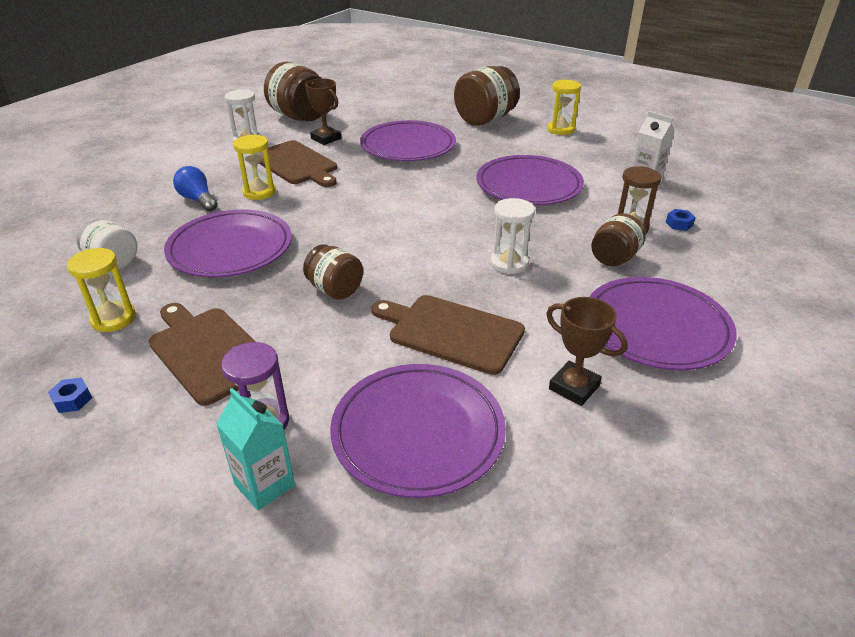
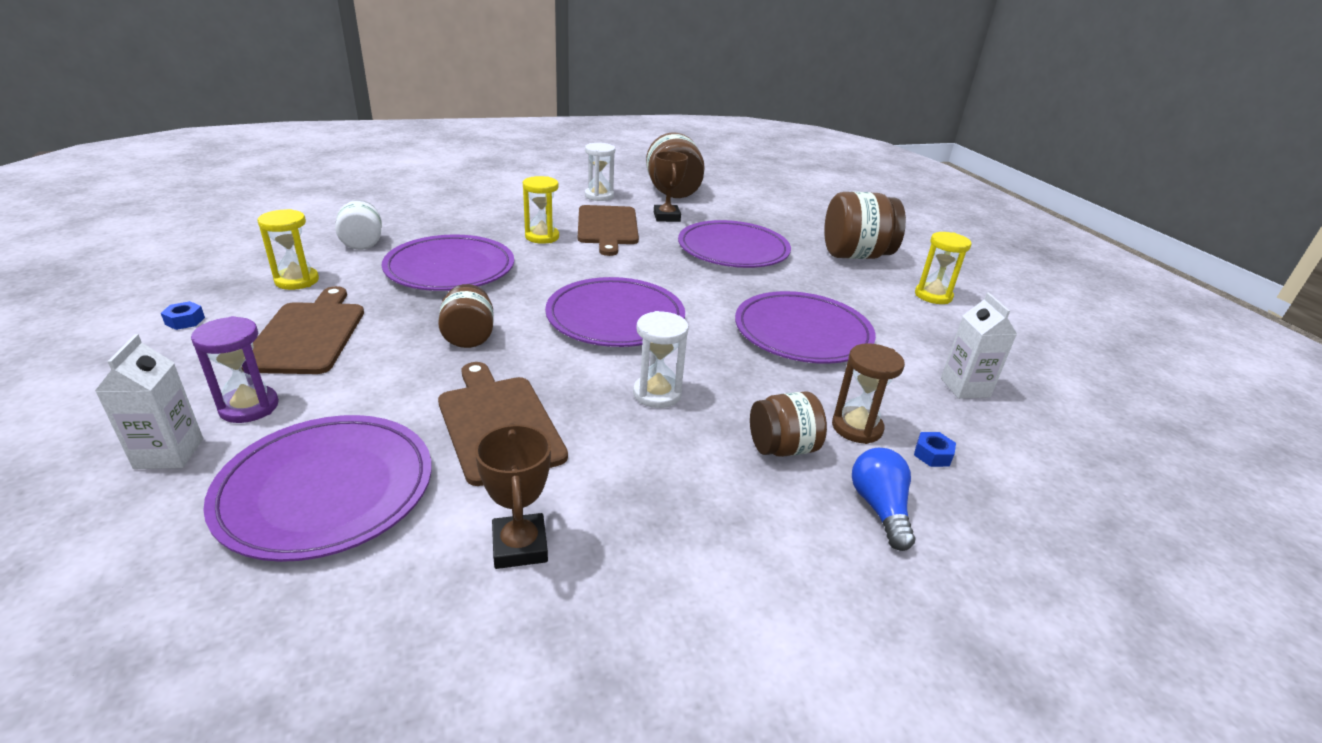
camera: 35 degrees right, 5 degrees down
(198, 200) = (489, 224): blue light bulb -> blue light bulb (879, 509)
(264, 485) = (169, 453): turquoise carton -> white carton
(656, 327) = (711, 546): purple plate -> purple plate (615, 318)

